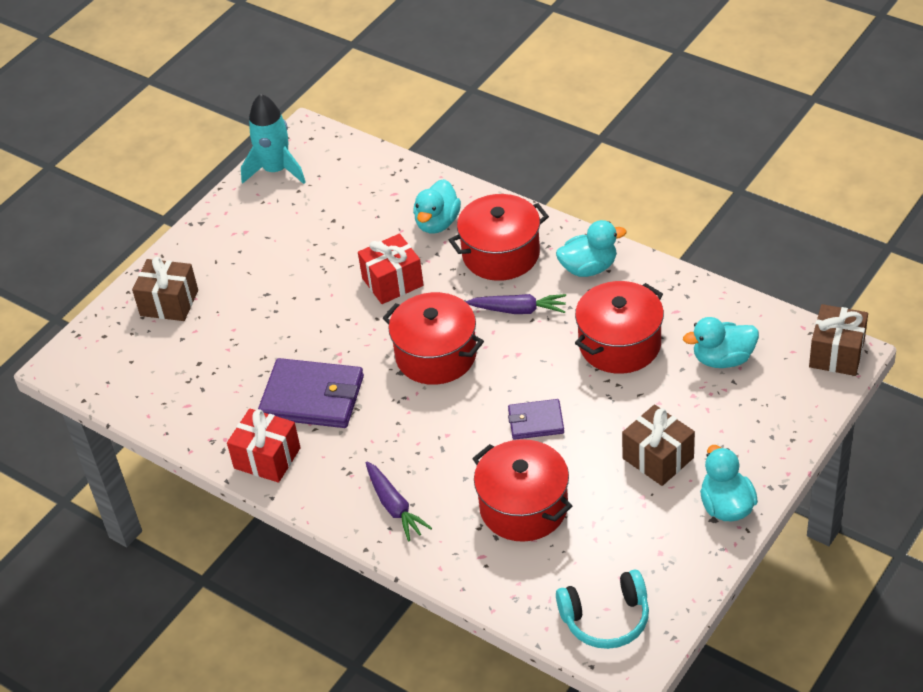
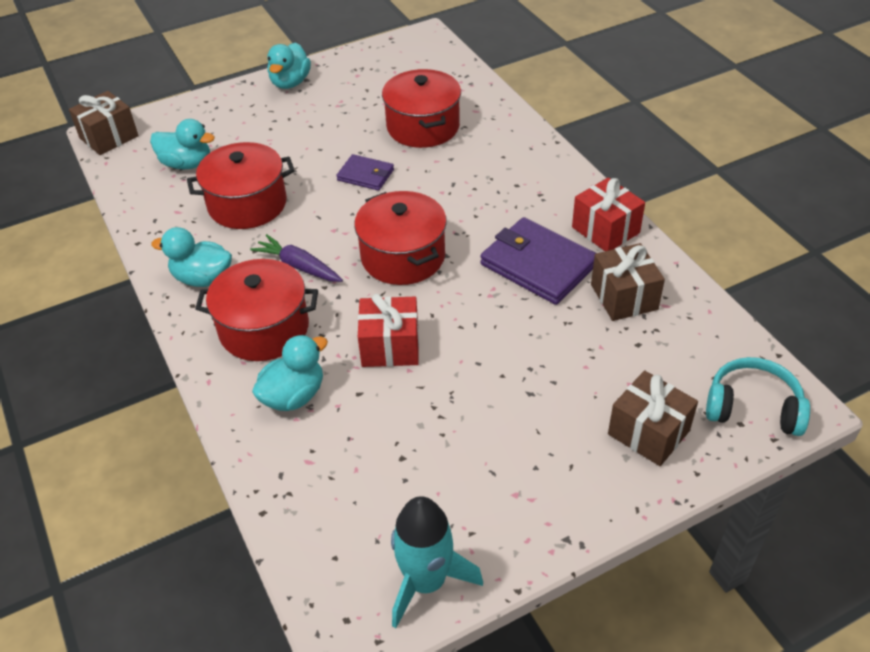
camera: 155 degrees left, 0 degrees up
(394, 506) = (518, 159): purple carrot -> none
(606, 619) = (422, 57): turquoise headphones -> turquoise headphones (753, 407)
(658, 458) = (303, 122): brown gift -> brown gift (624, 297)

